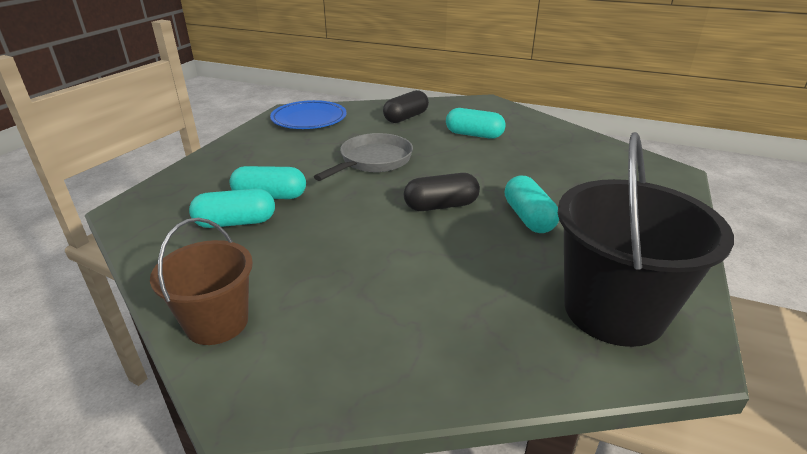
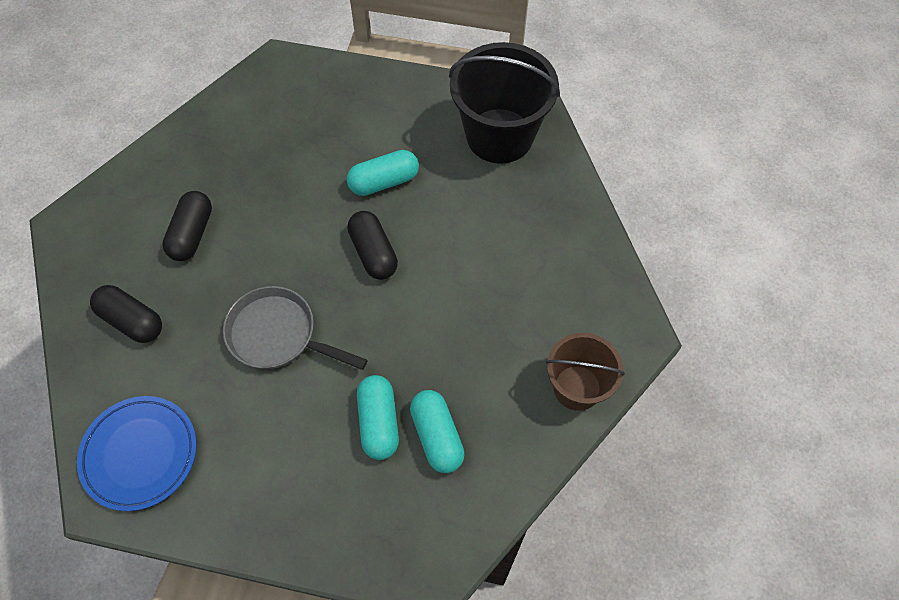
camera: 100 degrees left, 30 degrees up
(474, 135) = (192, 234): turquoise capsule -> black capsule

